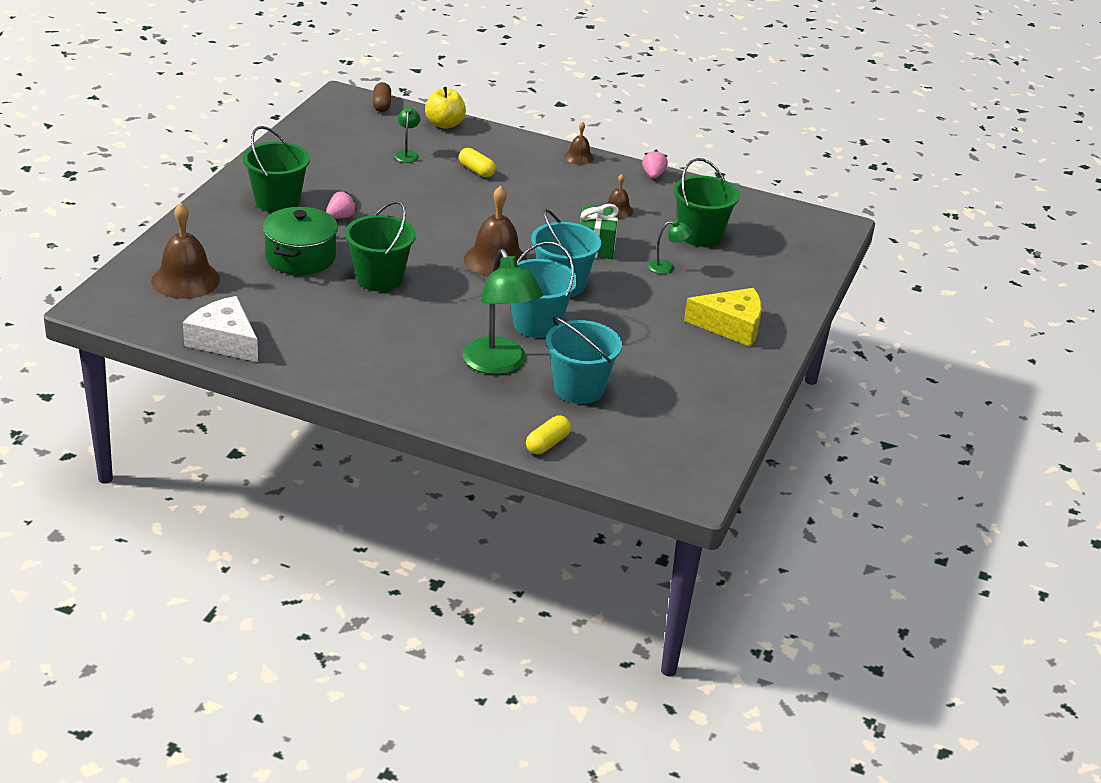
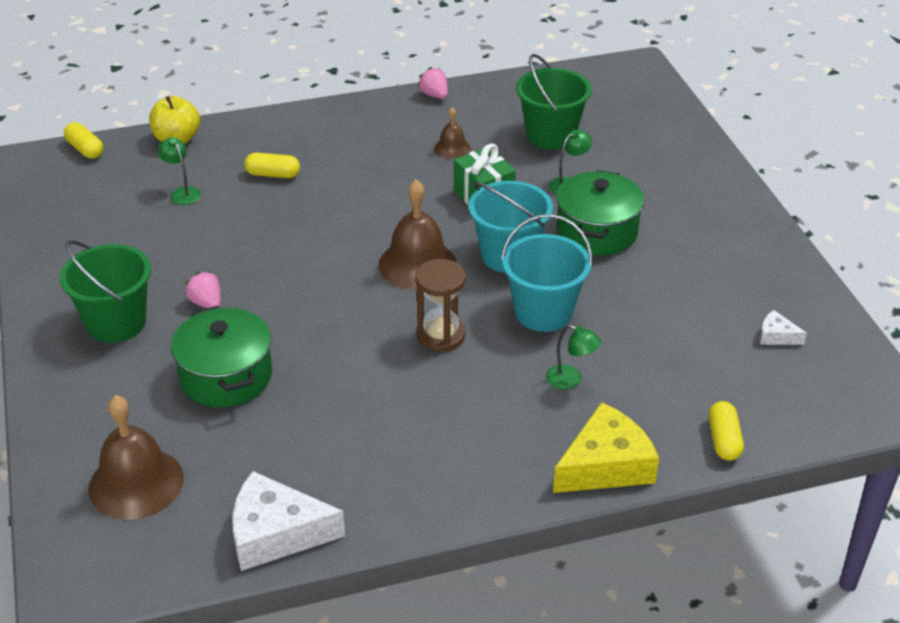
camera: 35 degrees left, 5 degrees up
(340, 217) = (206, 303): pink strawberry -> pink strawberry turned 45 degrees counterclockwise
(379, 278) = (337, 352): green bucket -> none
(382, 105) = (85, 149): brown capsule -> yellow capsule
(454, 302) = (440, 335): none -> brown hourglass
(499, 365) = (571, 380): green lamp -> green lamp, size x0.45
(579, 157) = (347, 110): brown bell -> none
(579, 388) = (668, 360): turquoise bucket -> none
(643, 301) = (596, 231): none -> green pot
(674, 416) = (776, 336): none -> white cheese
(731, 326) = (694, 213): yellow cheese -> yellow cheese (606, 465)

